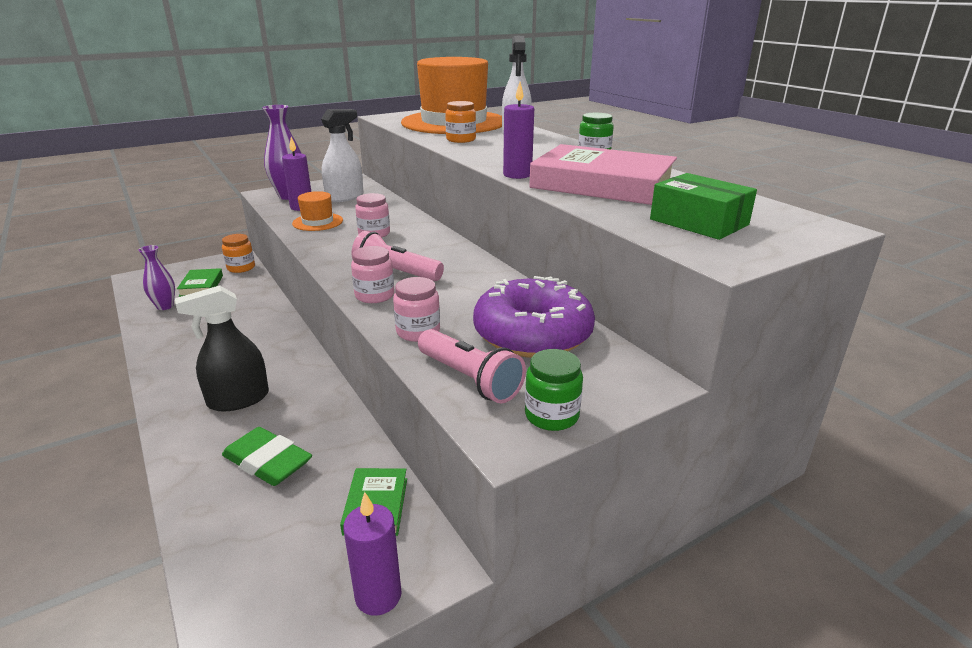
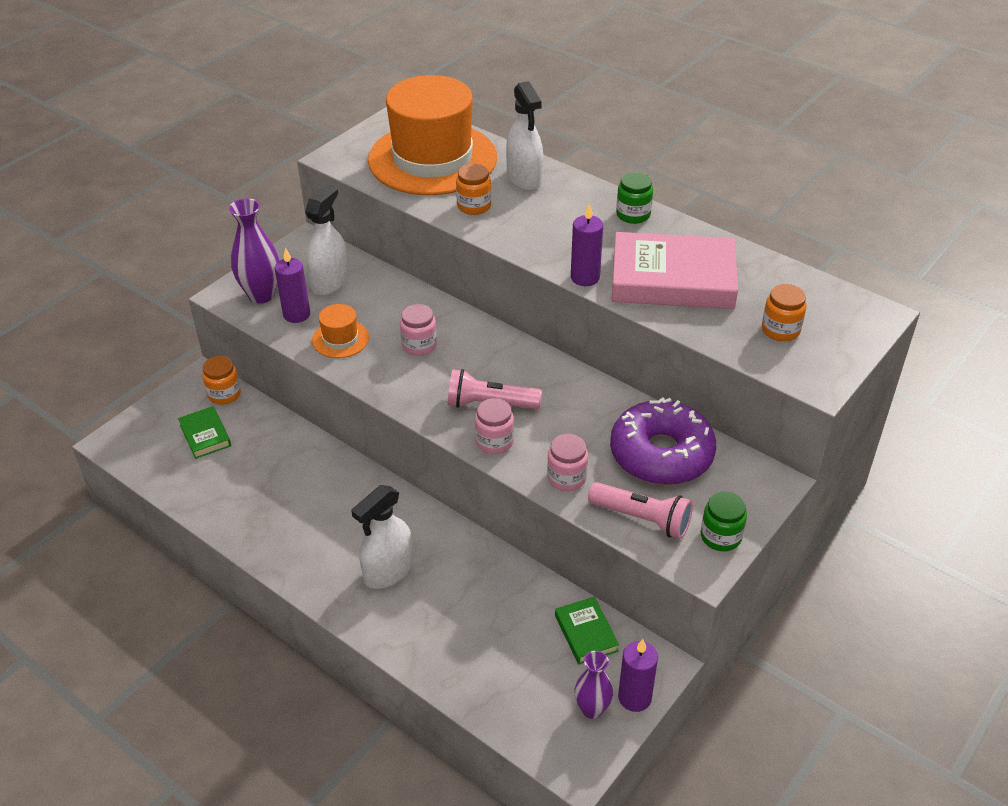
camera: 20 degrees left, 15 degrees up
(165, 306) = (194, 477): purple vase -> purple vase (592, 709)
(238, 399) = (388, 571): black spray bottle -> white spray bottle
(267, 462) = (470, 623): green eraser -> none
(698, 222) = (780, 330): green box -> orange jar

